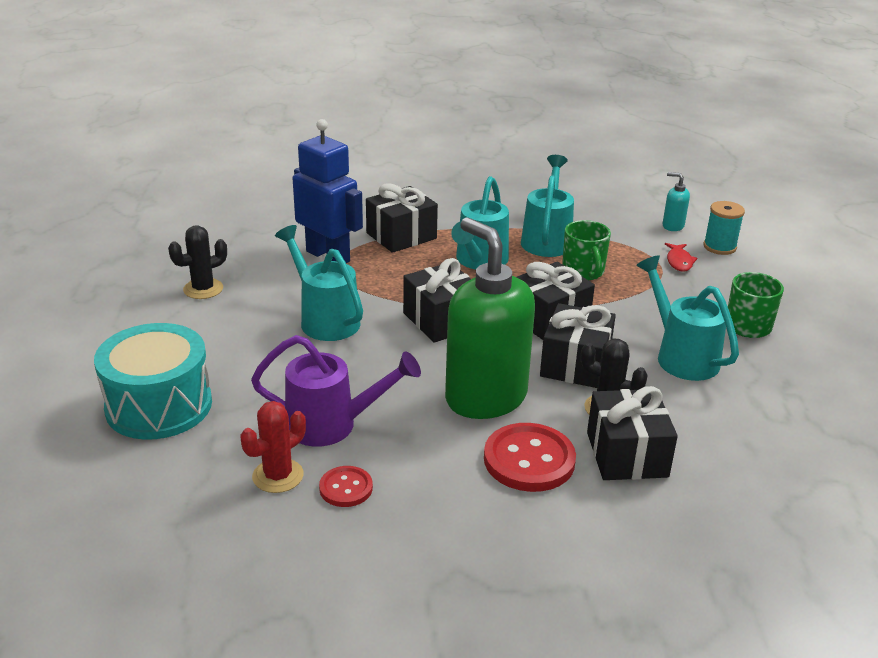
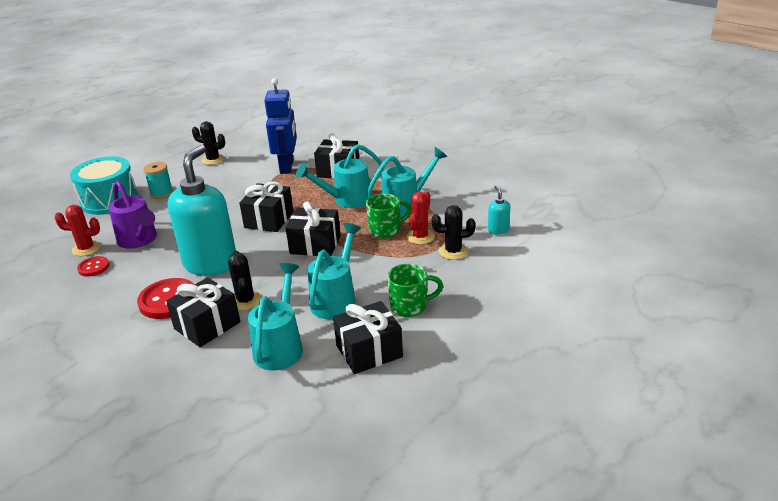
camera: 50 degrees right, 0 degrees up
(325, 319) = (227, 195): turquoise watering can -> turquoise watering can (280, 347)
(485, 397) = (211, 264): green soap dispenser -> turquoise soap dispenser
(575, 364) = (278, 272): black gift -> black gift (369, 351)
(583, 272) = (386, 230): green mug -> green mug turned 150 degrees counterclockwise
(625, 262) = (420, 237): none -> red cactus
(679, 262) = (453, 251): red fish -> black cactus
(719, 247) = (499, 256): turquoise spool -> turquoise spool (162, 193)

